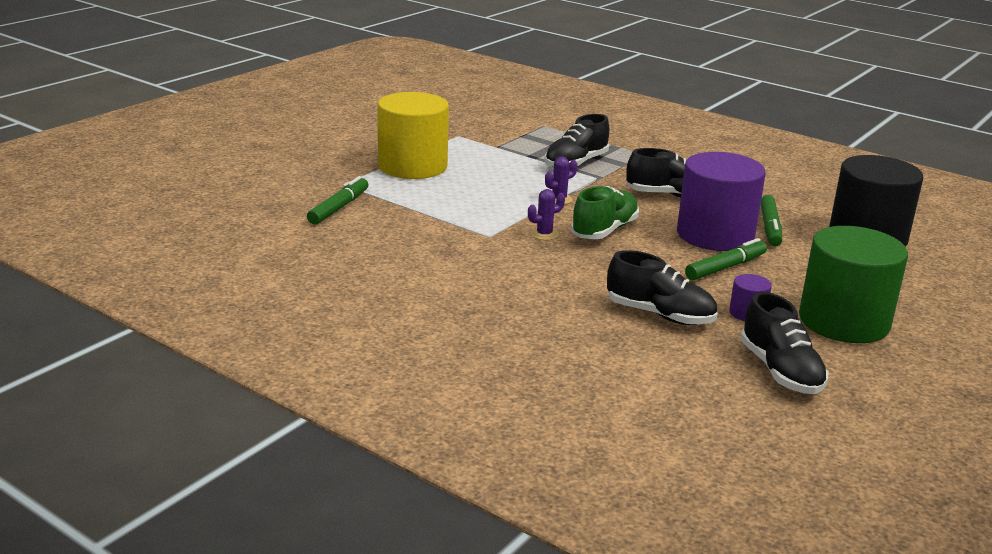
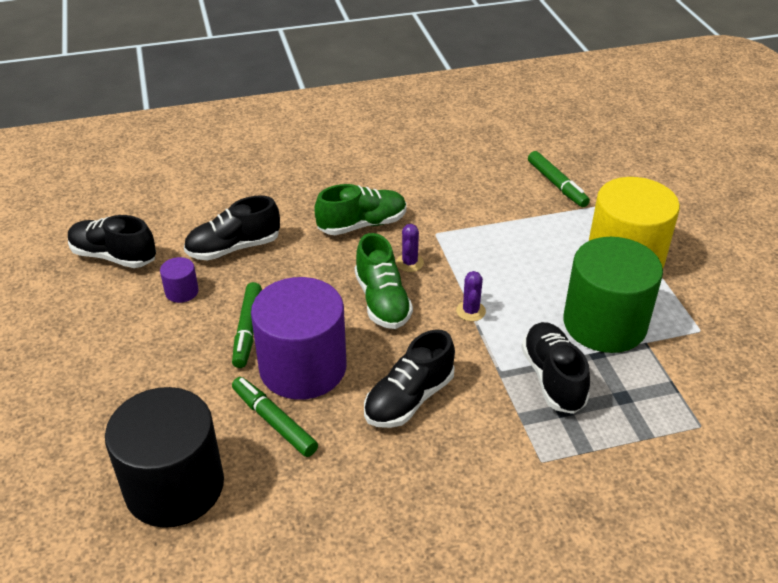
camera: 130 degrees right, 15 degrees up
(528, 269) = (362, 225): none -> green shoe
(843, 321) = (108, 335): green cylinder -> green cylinder (604, 324)

